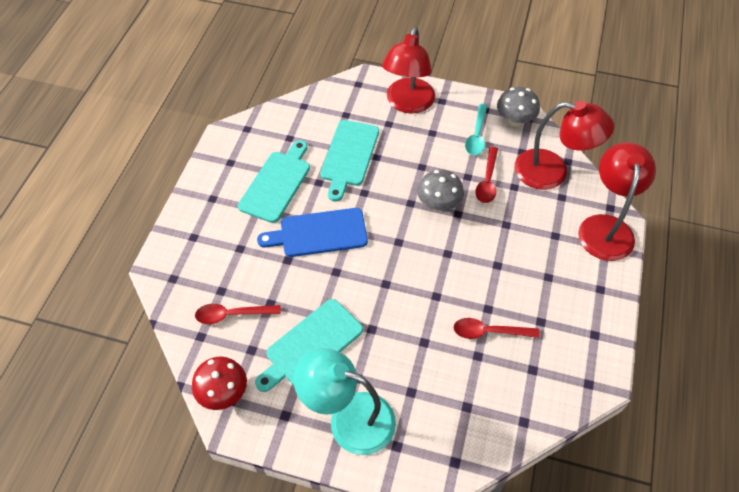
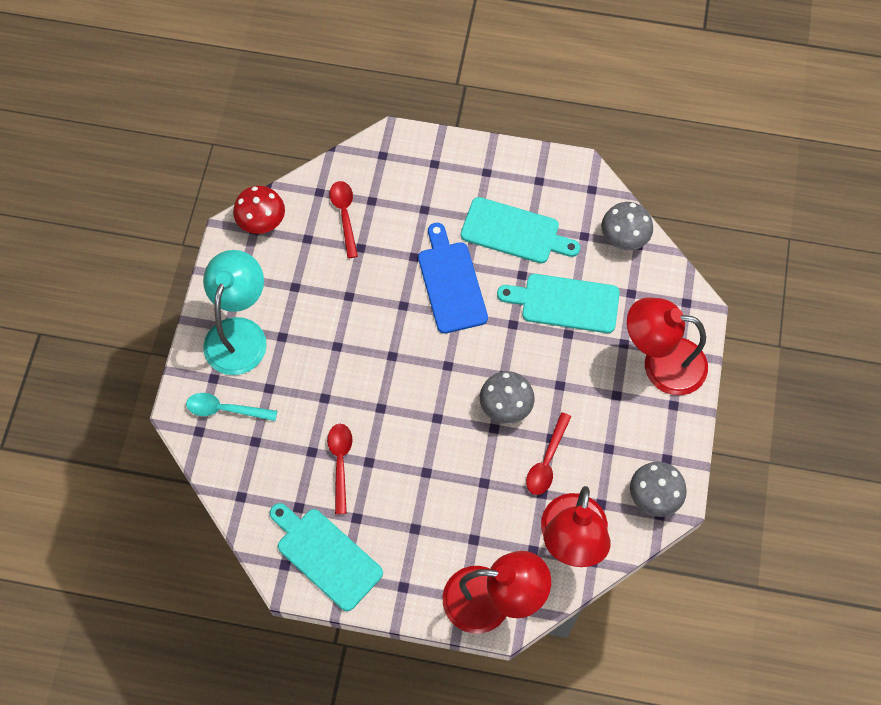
camera: 85 degrees right, 10 degrees up
(296, 113) = (624, 238): none -> grey mushroom
(311, 345) = (315, 291): turquoise cutting board -> turquoise cutting board (326, 556)
(476, 136) = (619, 448): turquoise spoon -> turquoise spoon (225, 409)
(487, 181) = (546, 461): red spoon -> red spoon turned 75 degrees counterclockwise

